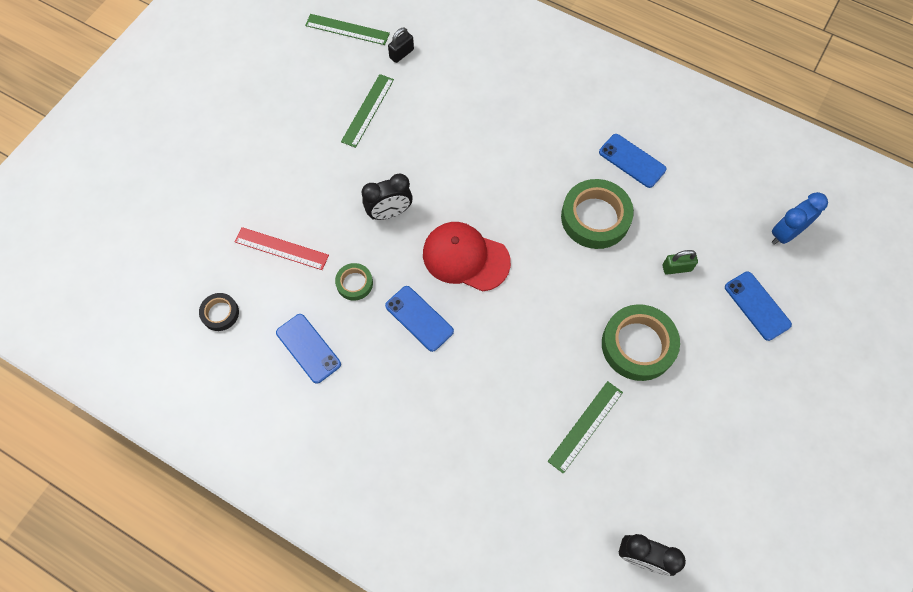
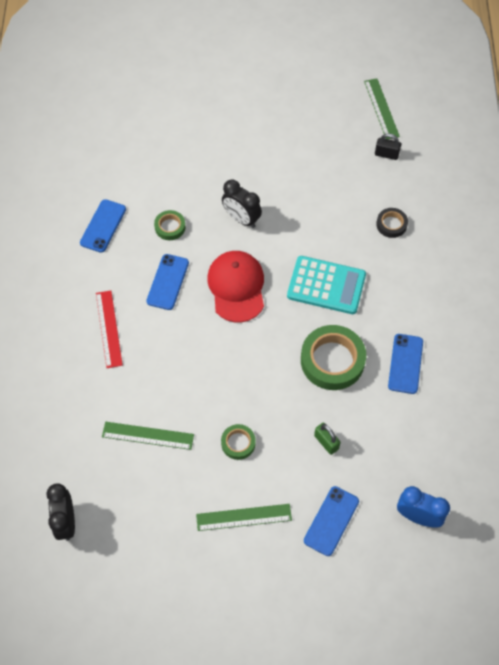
camera: 60 degrees right, 5 degrees down
(220, 313) = (97, 161): black tape -> black tape (391, 224)
(281, 248) = (168, 169): red ruler -> red ruler (108, 328)
(368, 110) = (319, 159): green ruler -> green ruler (244, 517)
(512, 180) = (326, 285): none -> turquoise calculator
(638, 345) = (238, 443): green tape -> green tape, size x0.51

